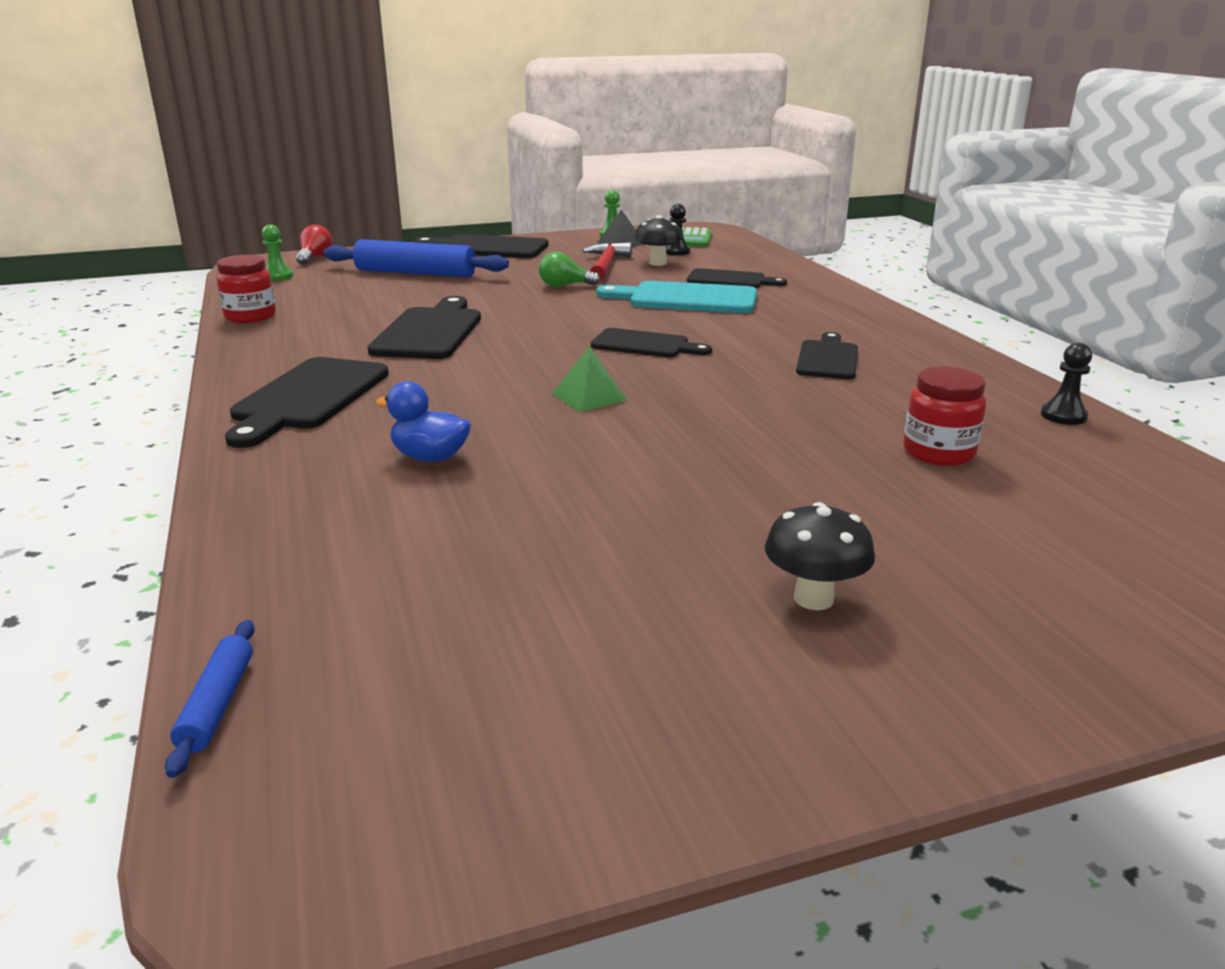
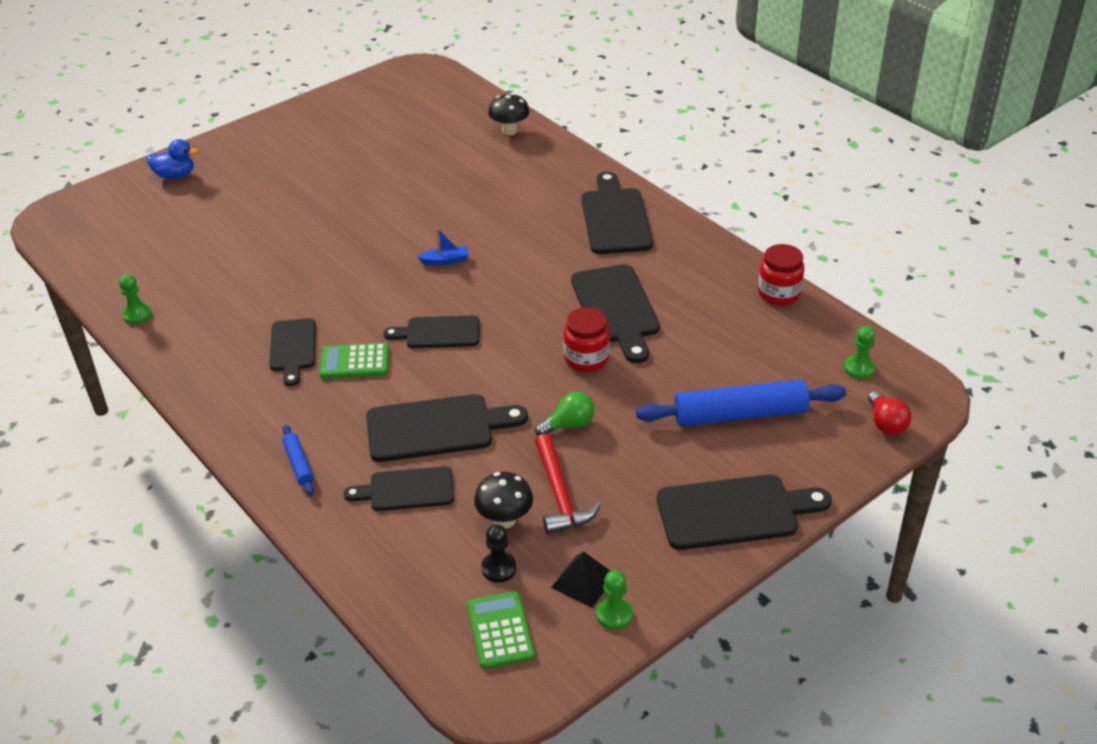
camera: 160 degrees right, 15 degrees up
(217, 704) = (474, 89): blue rolling pin -> blue rolling pin (298, 464)
(430, 457) = (499, 192): blue duck -> blue duck (175, 175)
(589, 397) = (445, 260): green pyramid -> blue boat
(686, 299) = (436, 428): turquoise cutting board -> black cutting board
(753, 340) = (354, 362): none -> green calculator
(813, 598) = (291, 162): black mushroom -> black mushroom (509, 131)
(938, 452) = (226, 260): red jar -> red jar (586, 359)
(1063, 416) = (137, 315): black pawn -> green pawn

